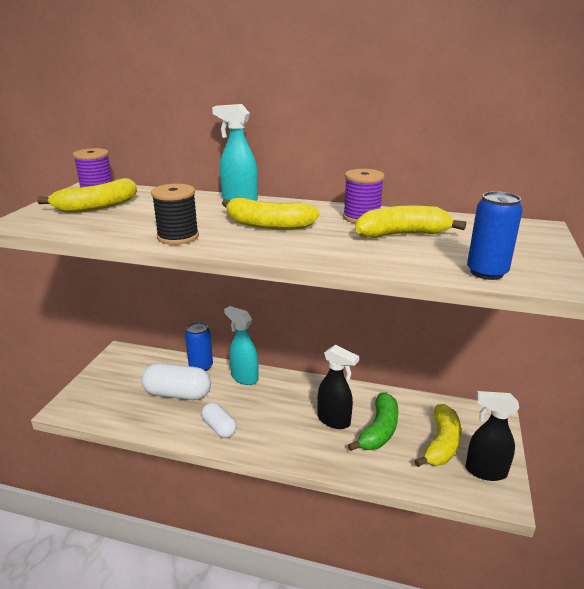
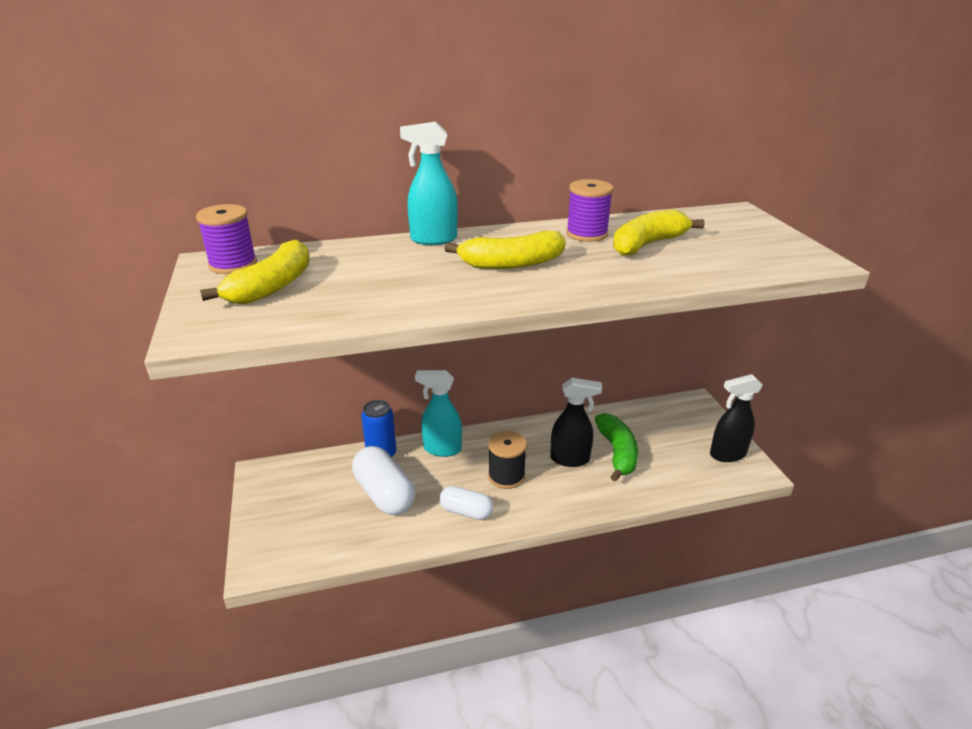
camera: 30 degrees left, 5 degrees up
(178, 237) = (439, 301): black spool -> black spool (506, 476)
(178, 394) = (384, 494): white capsule -> white capsule turned 75 degrees clockwise
(441, 444) = (676, 444): yellow banana -> none
(486, 272) = (762, 266): blue can -> none

